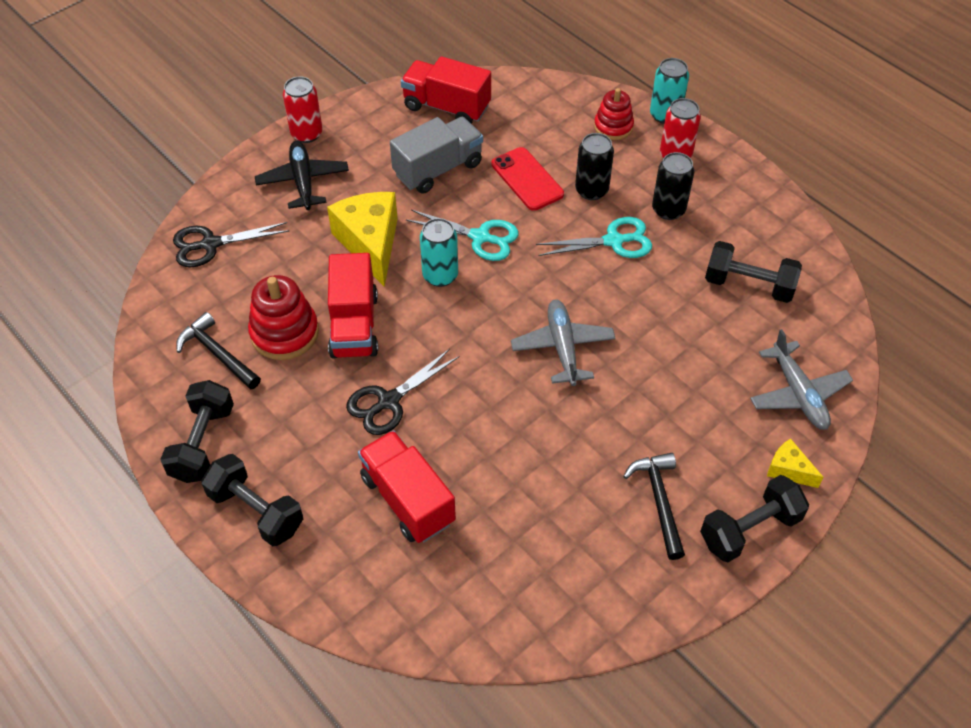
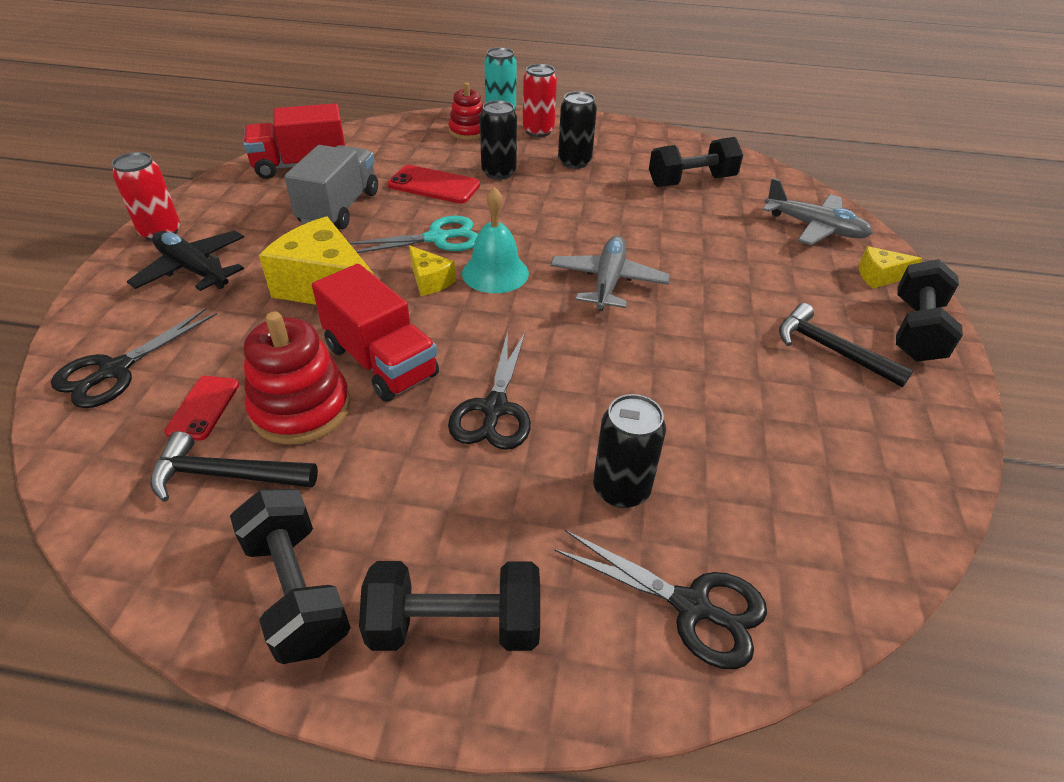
camera: 40 degrees left, 10 degrees down
(236, 300) = (203, 408): none -> red phone
(374, 585) = (692, 606): none -> black scissors
(407, 499) = (621, 489): red truck -> black can
(440, 275) = (430, 281): turquoise can -> yellow cheese
(490, 293) = (495, 273): none -> turquoise bell
(562, 347) = (608, 282): grey plane -> grey plane turned 60 degrees clockwise
(614, 241) = (557, 196): turquoise scissors -> none

